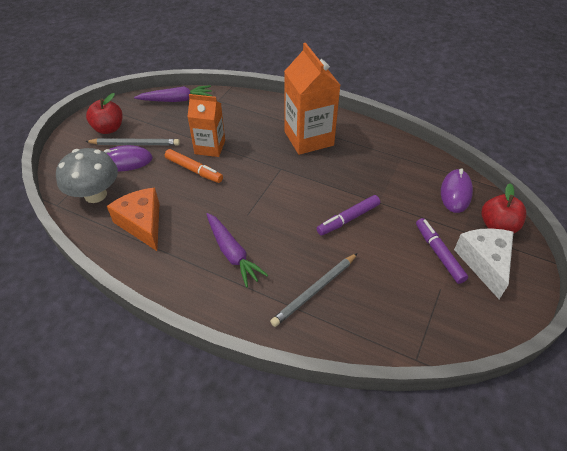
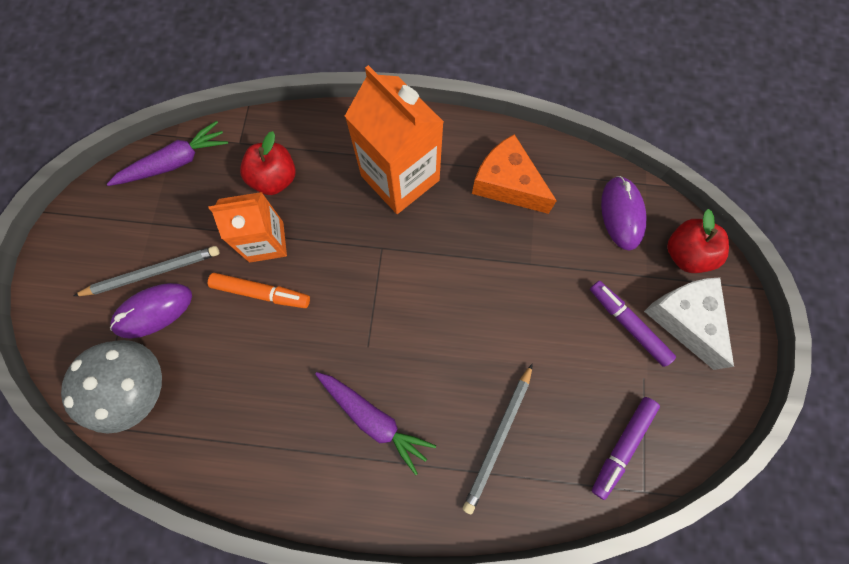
camera: 20 degrees left, 25 degrees up
(109, 129) = (97, 255): red apple -> red apple (275, 179)
(142, 223) = (231, 414): orange cheese -> orange cheese (507, 184)
(348, 219) = (501, 307): purple marker -> purple marker (622, 446)

